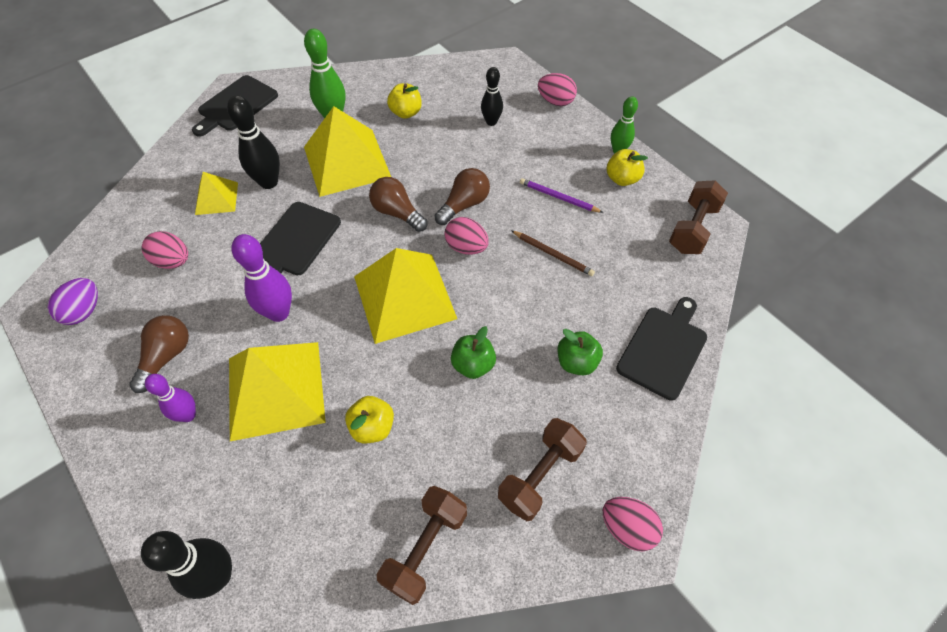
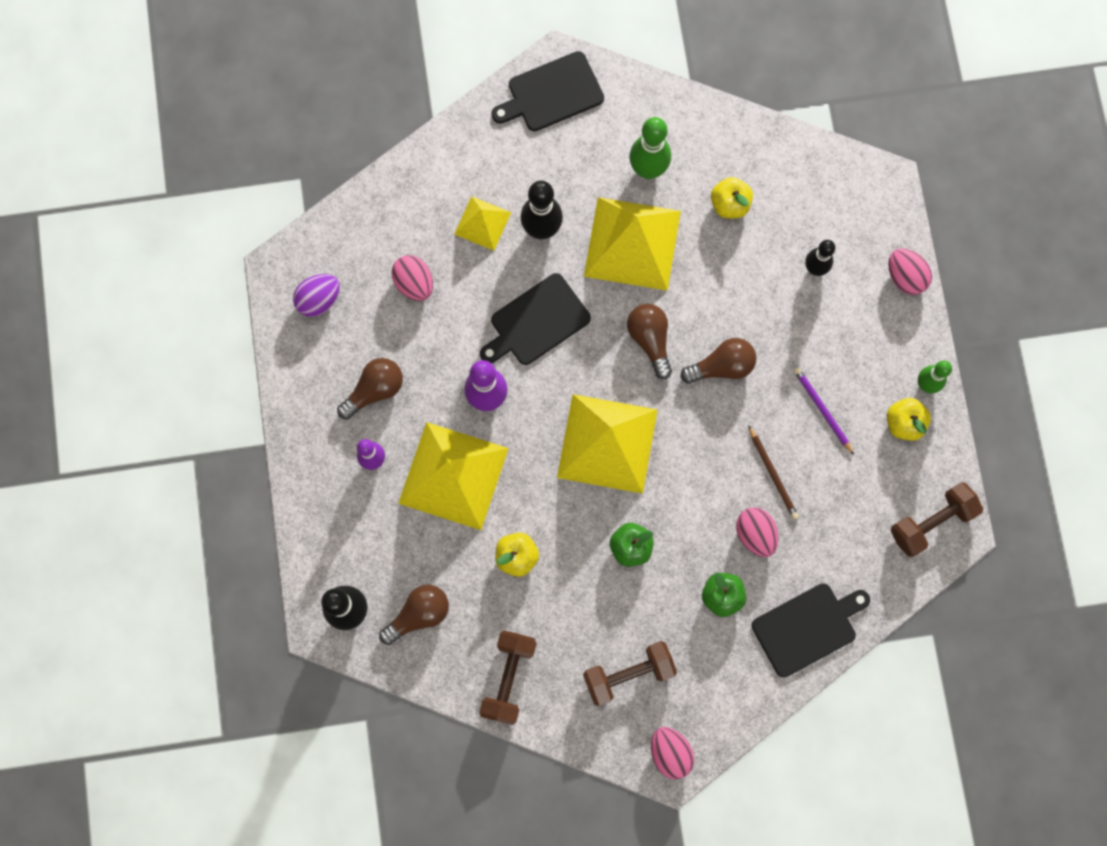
camera: 30 degrees right, 20 degrees up
(298, 537) = (419, 614): none -> brown light bulb
(425, 548) = (509, 678): brown dumbbell -> brown dumbbell turned 45 degrees counterclockwise
(466, 247) = (694, 419): pink egg -> pink egg (755, 534)

